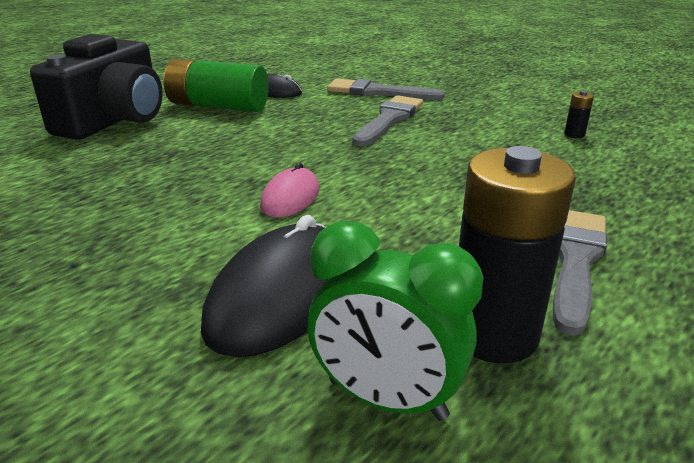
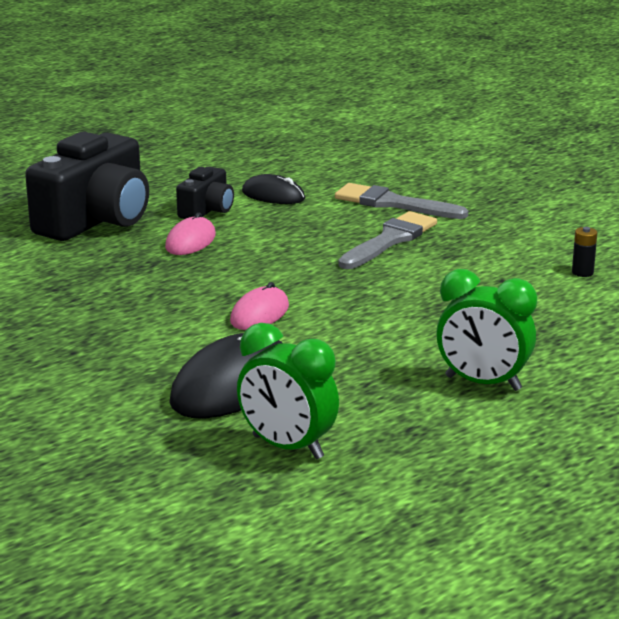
camera: 10 degrees right, 5 degrees down
(206, 132) = (190, 241): none -> pink mouse
(218, 106) = (207, 210): green battery -> black camera
(493, 334) = (381, 422): black battery -> none
(575, 261) = (483, 383): grey brush -> green clock

